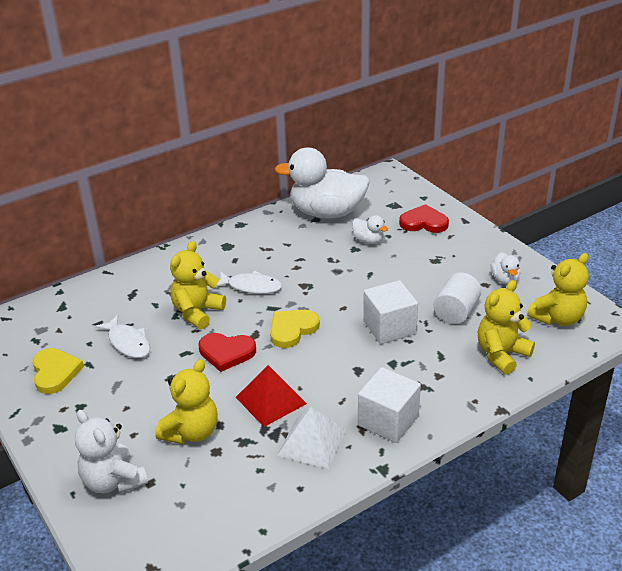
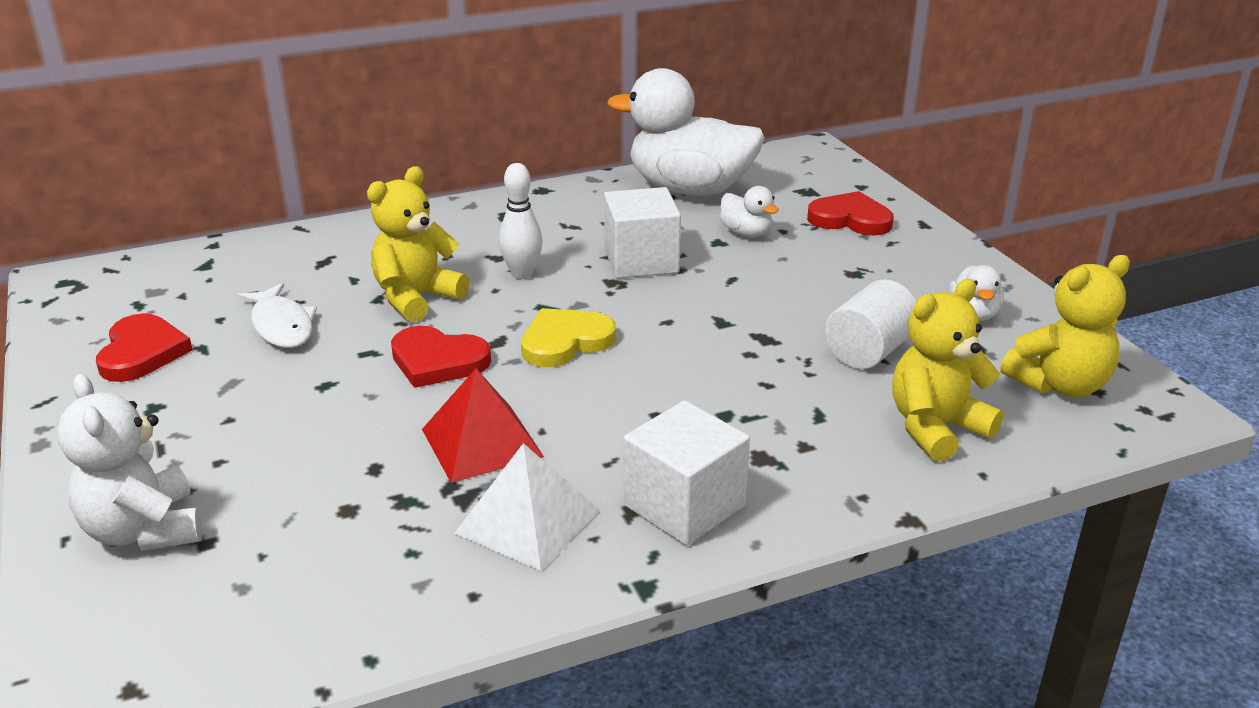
camera: 10 degrees right, 5 degrees down
(55, 372) = (142, 352): yellow heart -> red heart
(191, 432) = (319, 472): yellow teddy bear -> none
(251, 287) = (522, 274): white fish -> white bowling pin
(389, 327) = (738, 360): white cube -> white cube (641, 261)

